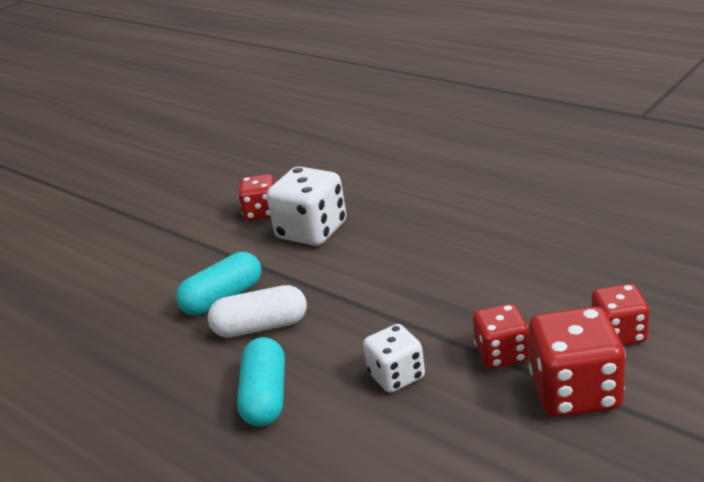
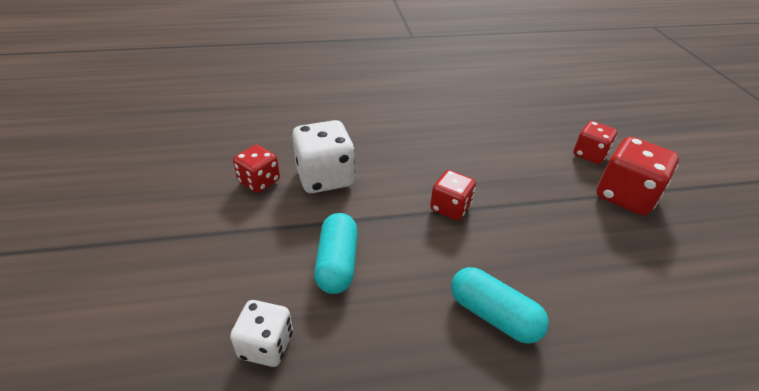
camera: 55 degrees left, 10 degrees up
(261, 326) = (403, 266): white capsule -> none
(396, 376) = (540, 243): white dice -> white dice (266, 345)
(502, 354) = (564, 196): red dice -> red dice (450, 208)

